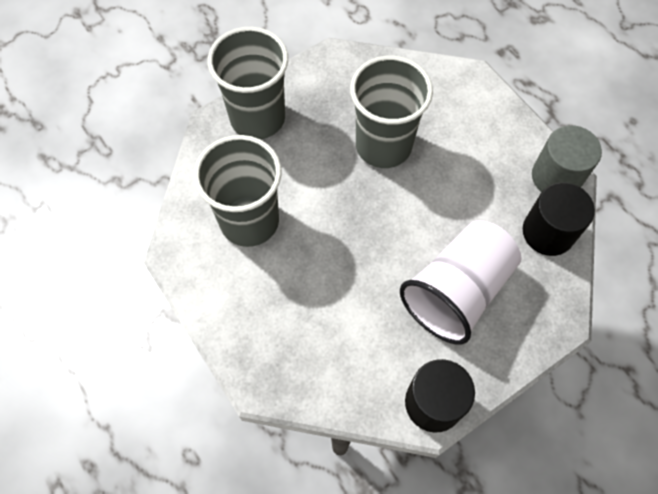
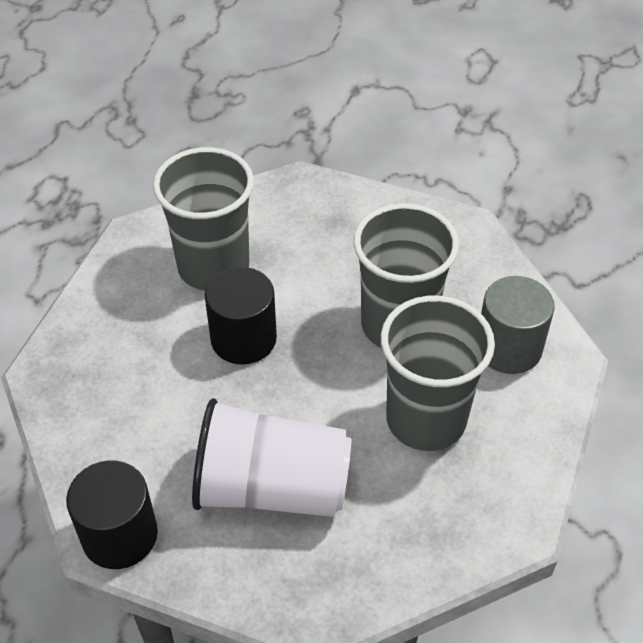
camera: 55 degrees right, 15 degrees down
(257, 118) = (336, 208): grey cup -> grey cup (426, 419)
(548, 232) = (425, 542): black cylinder -> black cylinder (243, 338)
(556, 177) = (510, 513): grey cylinder -> grey cylinder (508, 348)

